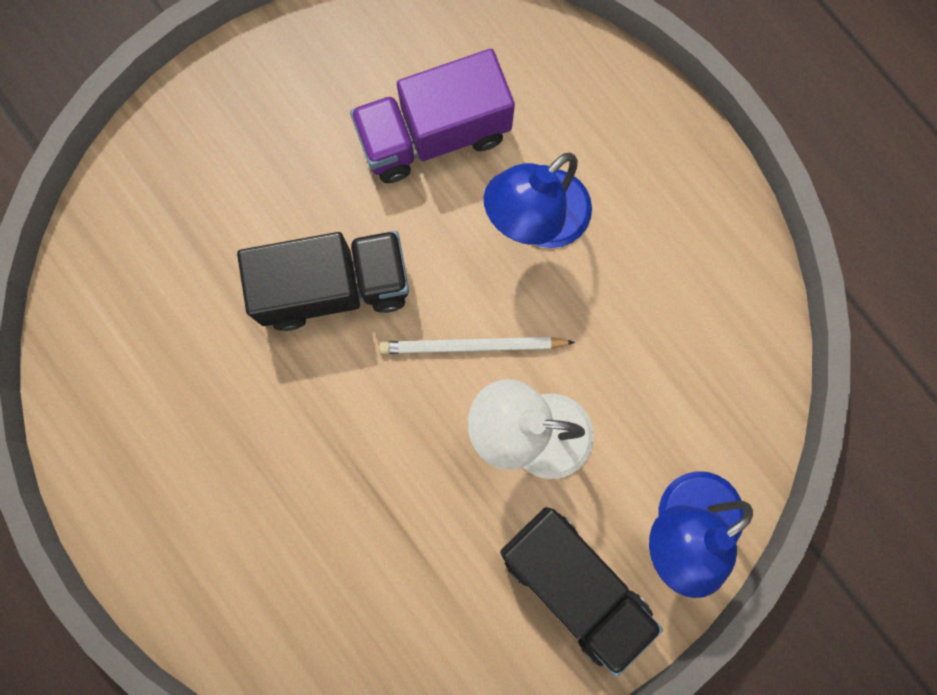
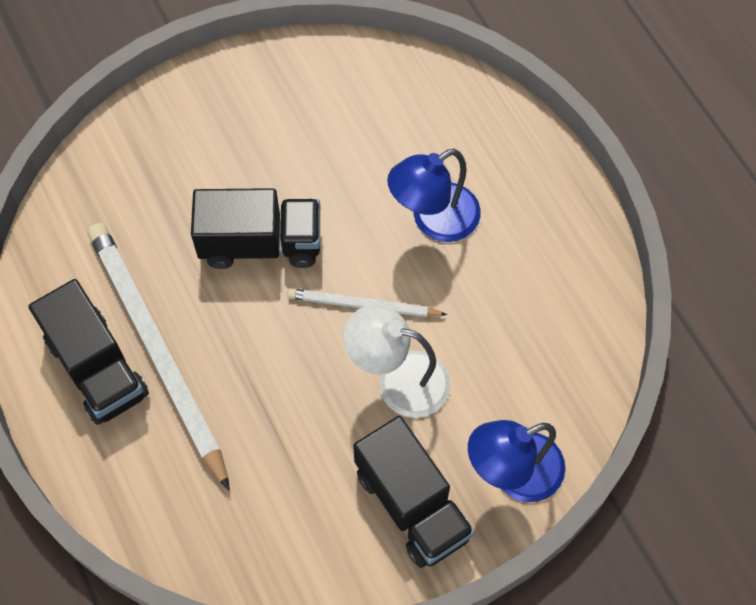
camera: 10 degrees right, 15 degrees down
(170, 481) = (97, 367): none -> black truck
(237, 447) = (157, 350): none -> white pencil
(434, 135) = (363, 144): purple truck -> none

